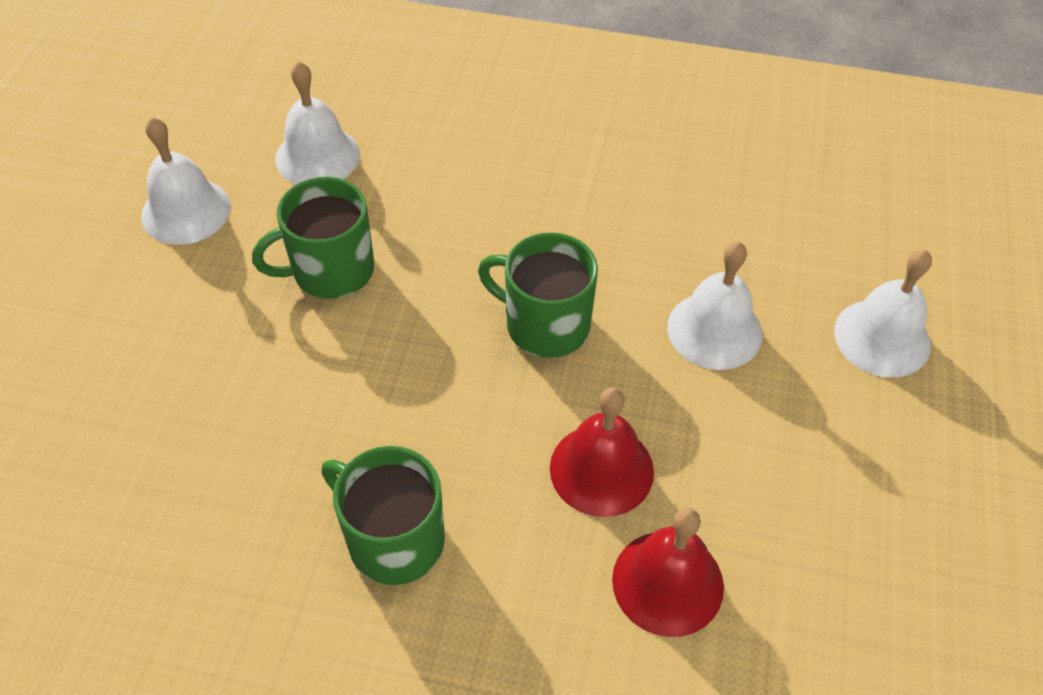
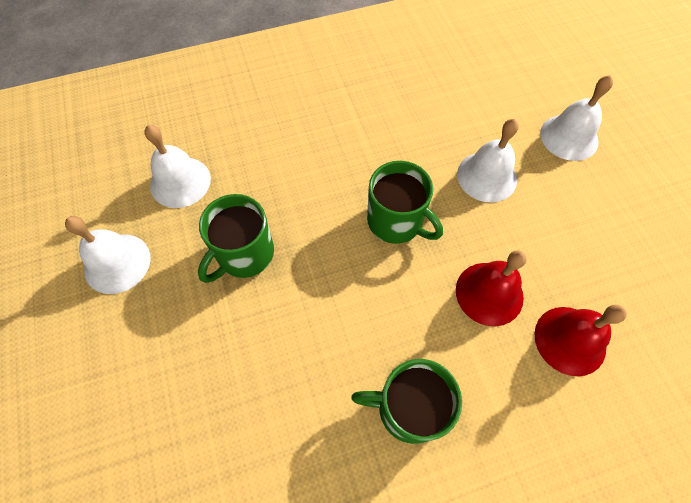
camera: 30 degrees left, 10 degrees up
(545, 325) = (396, 221): green mug -> green mug turned 135 degrees counterclockwise

